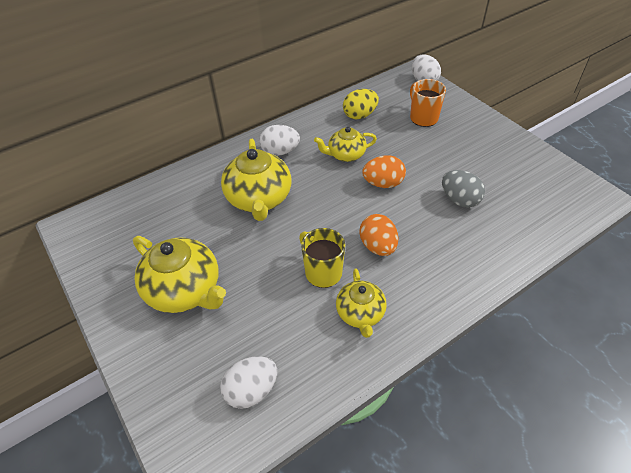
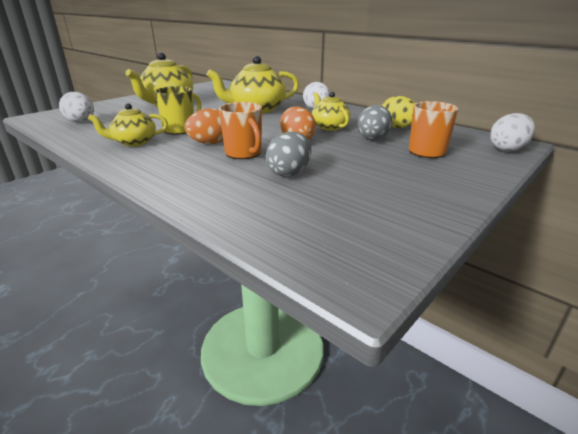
camera: 75 degrees right, 20 degrees down
(389, 137) = (372, 139): none -> grey egg
(411, 223) = (244, 153): none -> orange mug

